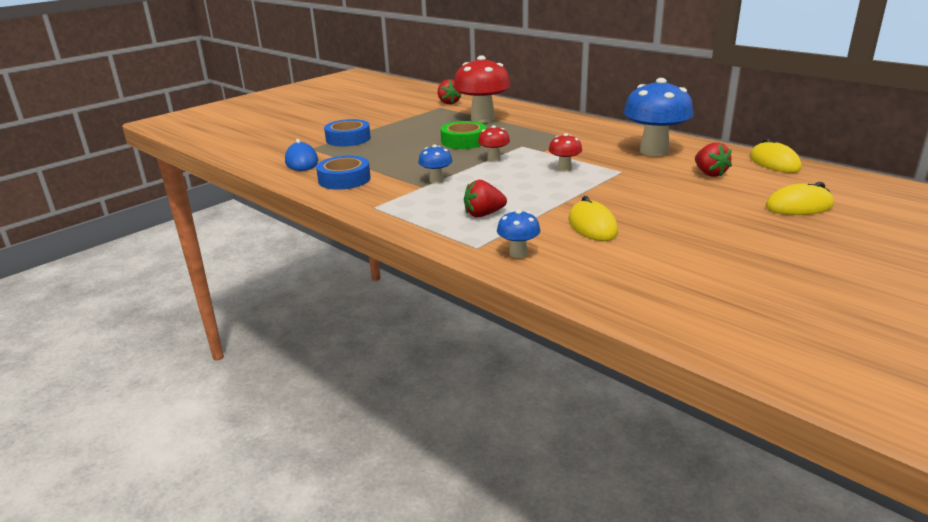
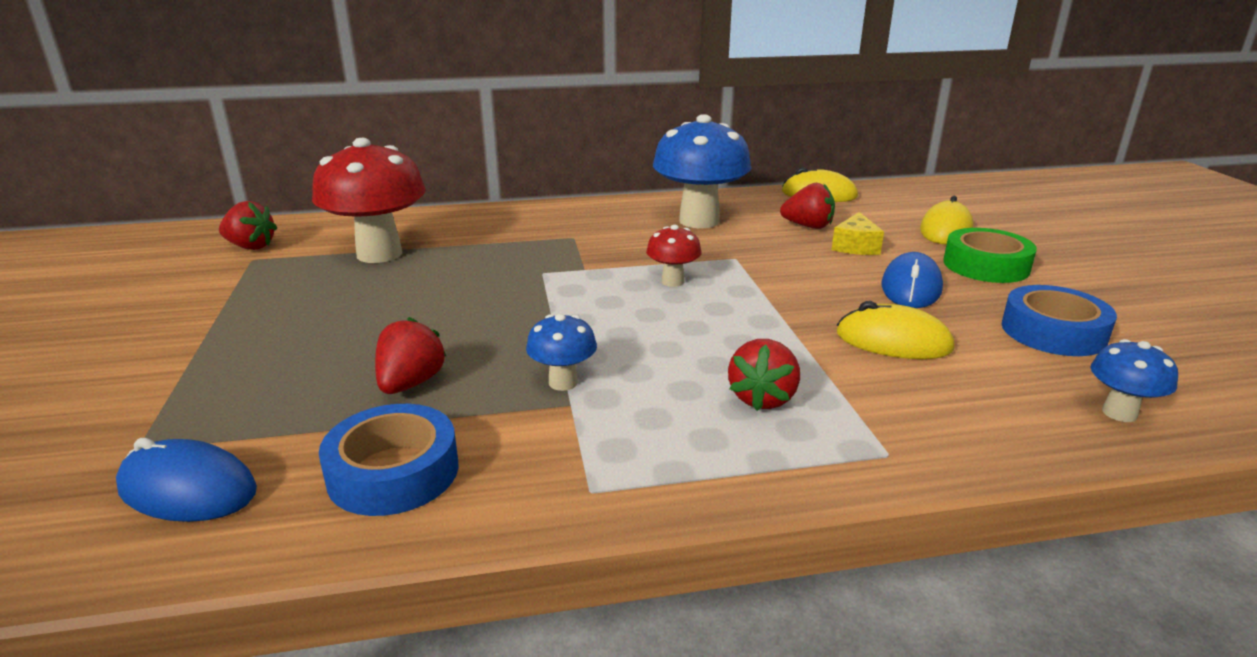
camera: 55 degrees left, 0 degrees up
(348, 139) = (191, 387): blue tape -> blue tape (1053, 332)
(397, 161) = (410, 383): none -> red strawberry
(464, 141) = (439, 299): green tape -> green tape (986, 265)
(494, 159) = (556, 308): red mushroom -> none
(518, 253) = (941, 428): blue mushroom -> blue mushroom (1119, 413)
(674, 216) = (911, 288): none -> blue mouse
(706, 191) = (855, 246): none -> yellow cheese

